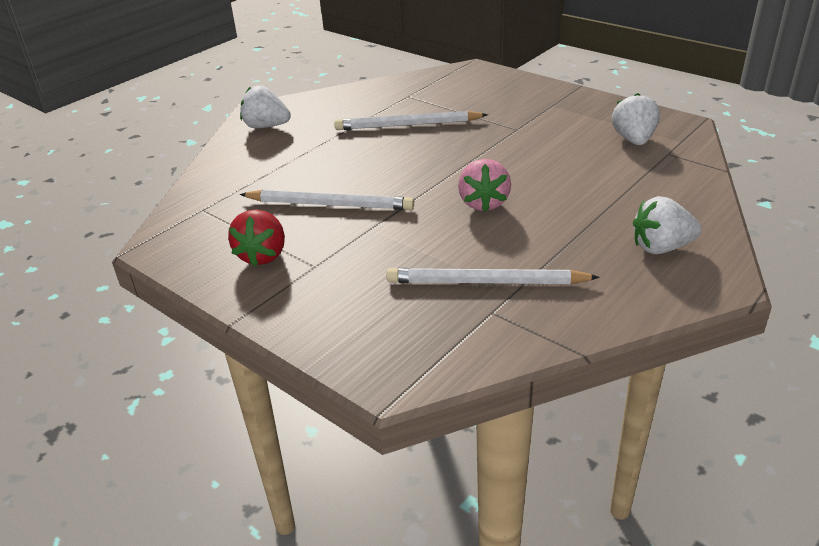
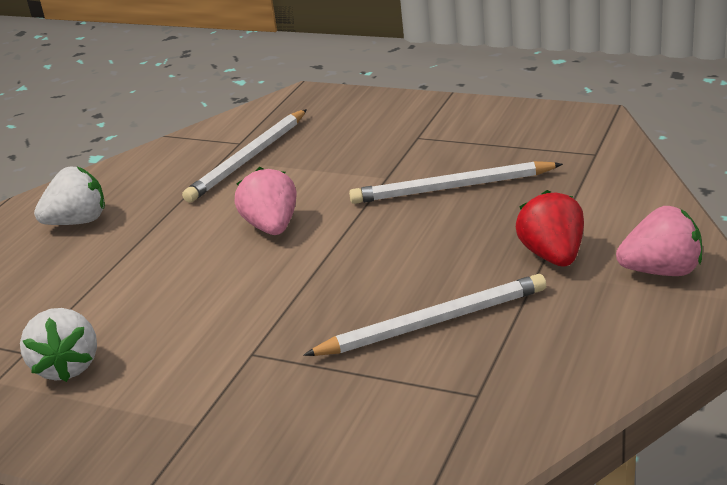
camera: 165 degrees right, 5 degrees down
(263, 255) = (476, 133): red strawberry -> red strawberry (553, 255)
(266, 126) = (661, 271): white strawberry -> pink strawberry
(486, 282) = (249, 159): white pencil -> white pencil turned 135 degrees clockwise

